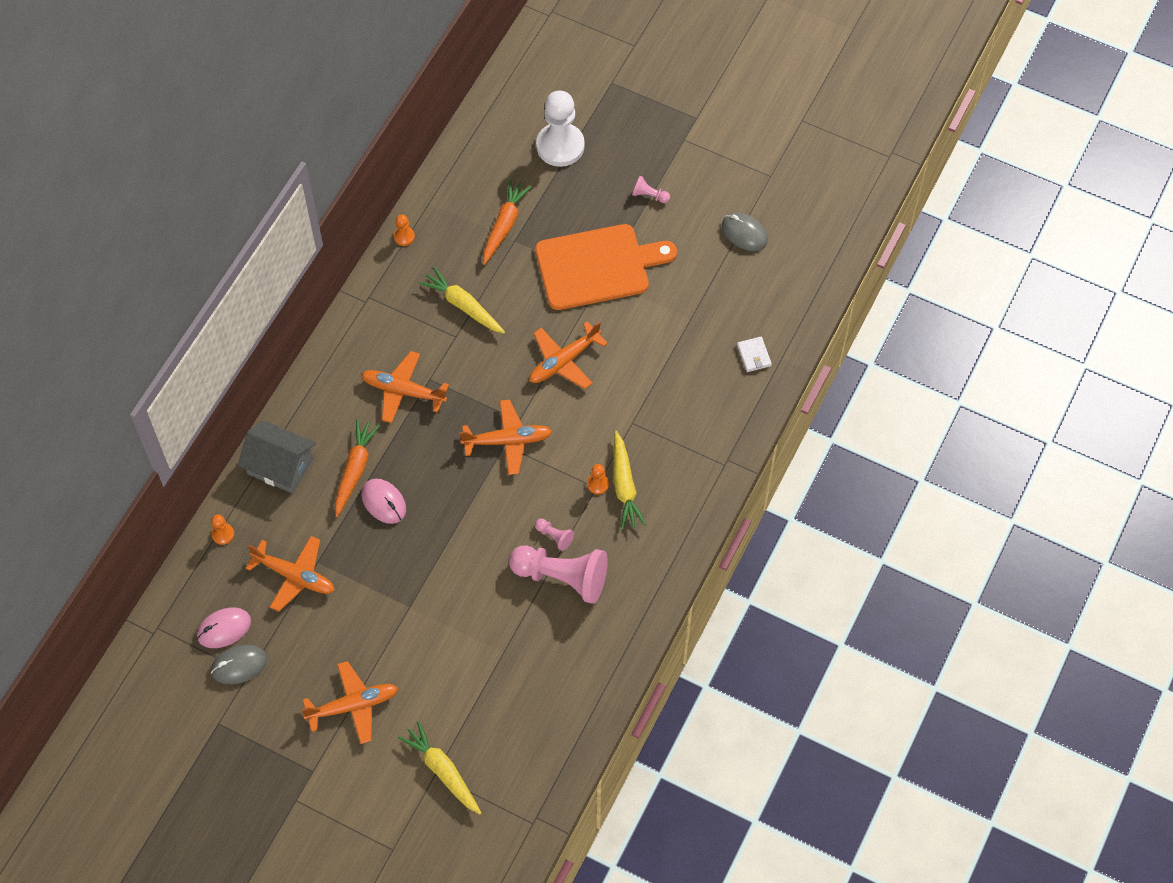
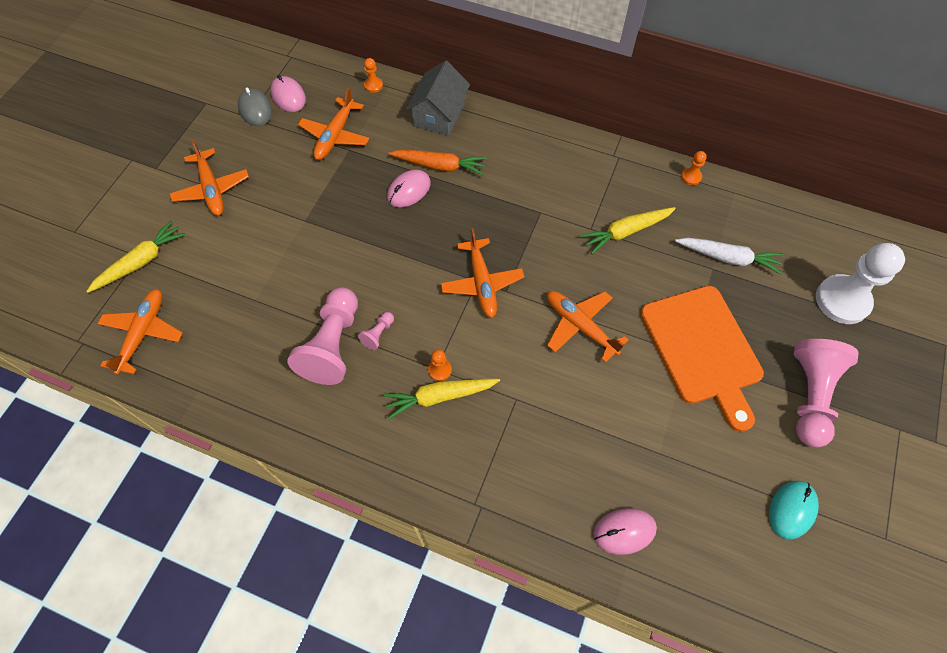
camera: 85 degrees right, 0 degrees up
(403, 391) = (524, 193): orange plane -> orange plane (143, 334)
(463, 306) = (626, 232): yellow carrot -> yellow carrot turned 150 degrees counterclockwise
(504, 225) = (728, 258): orange carrot -> white carrot
(649, 195) = (810, 396): pink pawn -> pink pawn, size x2.36
(744, 233) = (792, 510): grey mouse -> turquoise mouse
(754, 355) = (624, 531): white wallet -> pink mouse

